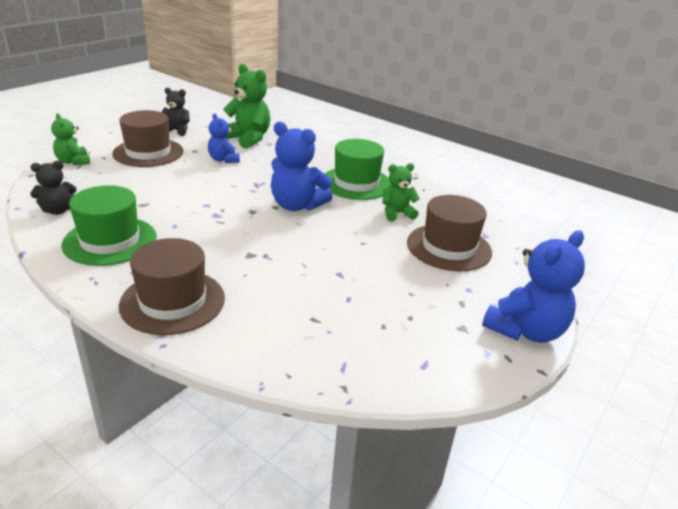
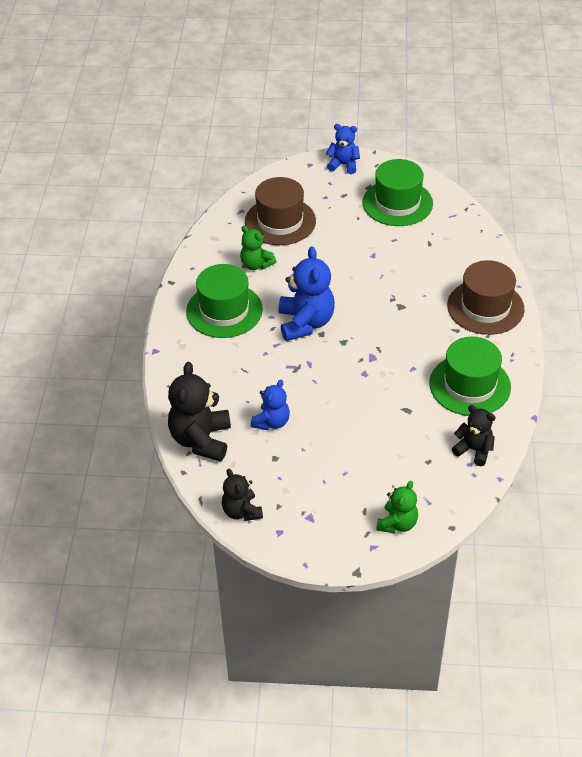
camera: 120 degrees left, 15 degrees up
(148, 152) = (318, 487): brown hat -> none
(248, 139) = (201, 439): green teddy bear -> black teddy bear
(411, 334) = (397, 203): none -> green hat
(525, 330) = (343, 165): blue teddy bear -> blue teddy bear, size x0.60

